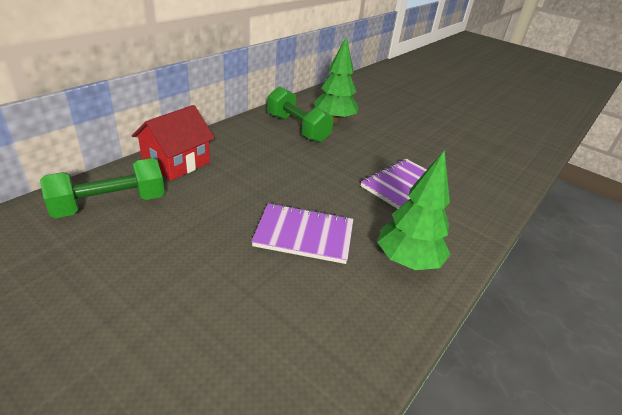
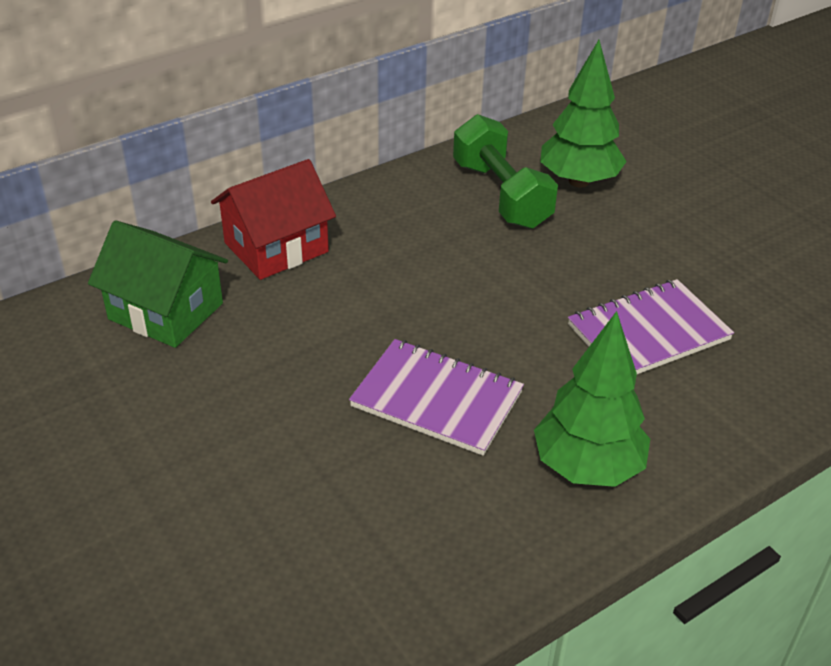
camera: 20 degrees right, 5 degrees up
(110, 204) = (166, 311): green dumbbell -> green house

